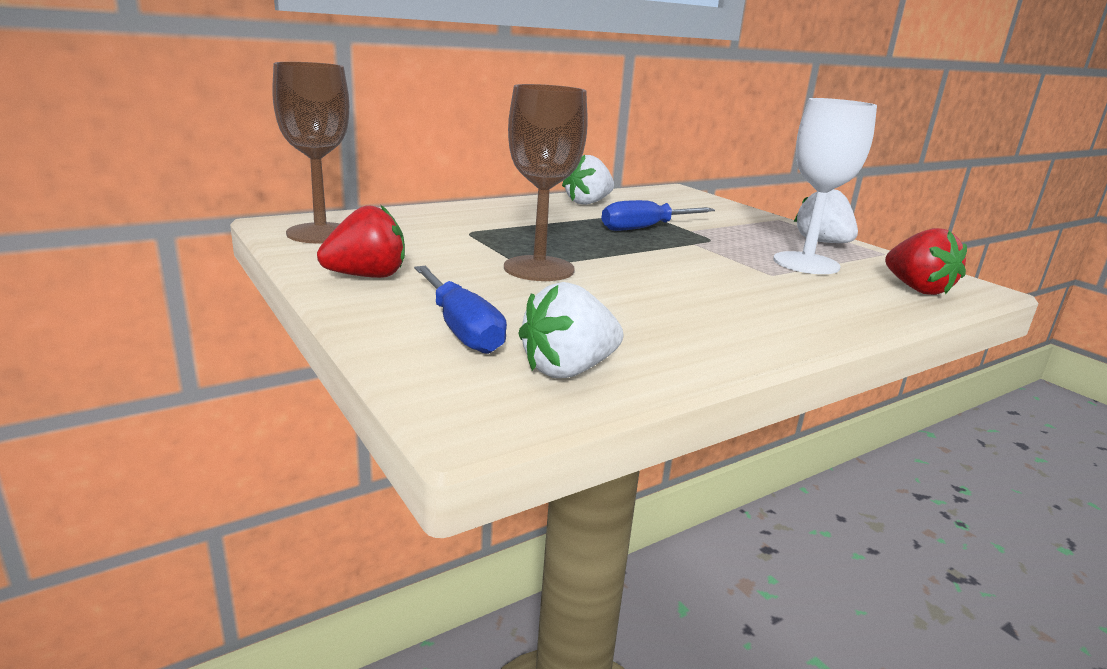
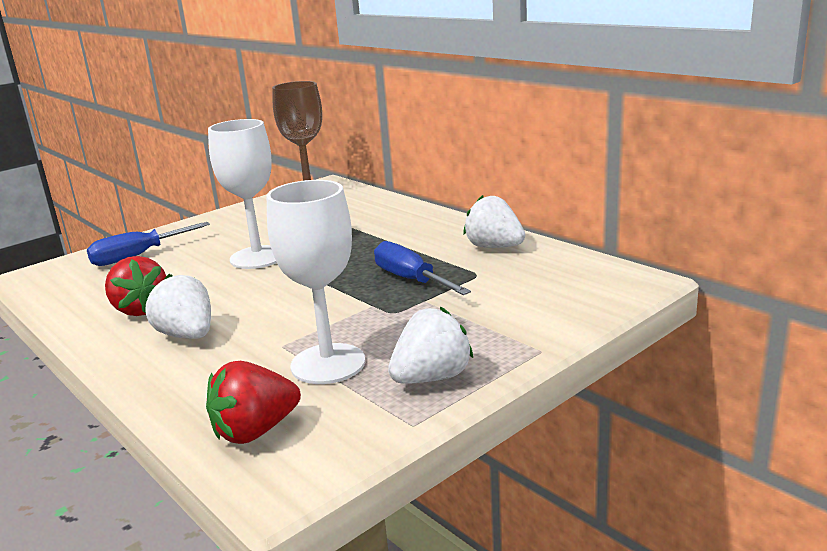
camera: 85 degrees right, 0 degrees up
(367, 276) = (225, 221): red strawberry -> red strawberry (141, 309)
(539, 269) = (257, 257): brown goblet -> white goblet
(568, 370) = (76, 287): white strawberry -> white strawberry (187, 335)

